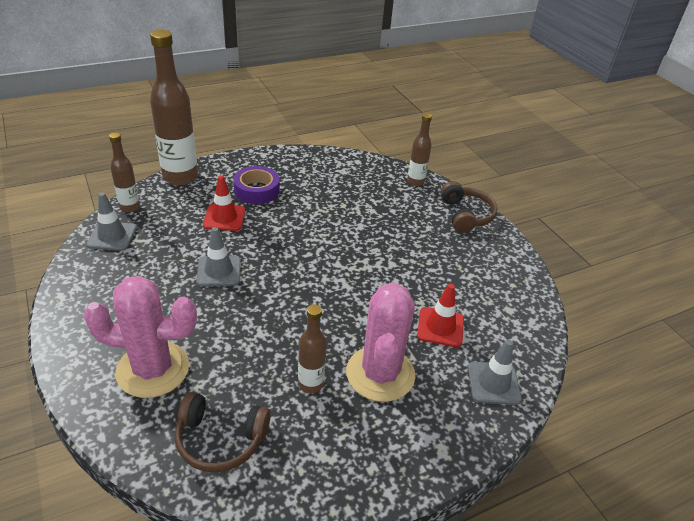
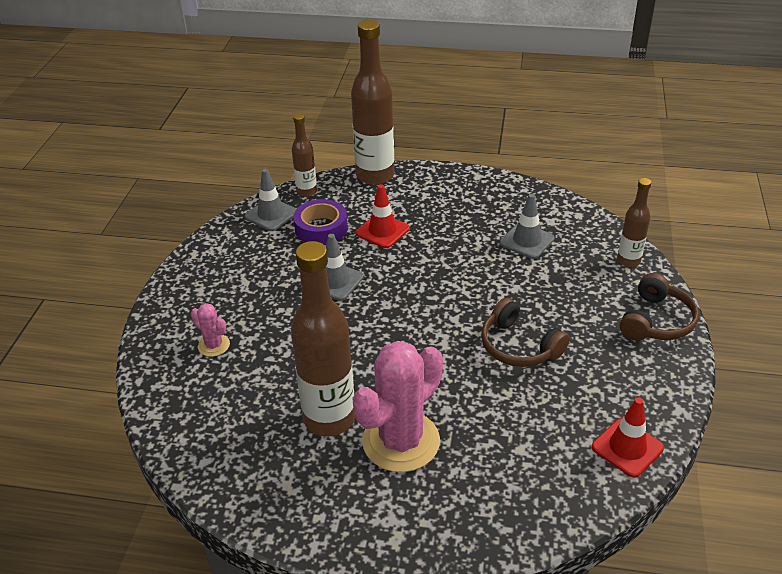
camera: 40 degrees right, 0 degrees up
(153, 369) = (214, 345): pink cactus -> pink cactus, size x0.46
(220, 439) = (218, 427): brown headphones -> brown headphones (519, 346)
(256, 190) = (437, 213): purple tape -> purple tape (321, 228)
(310, 383) = (329, 419): brown bottle -> brown bottle, size x1.89
(440, 327) = (505, 427): red traffic cone -> red traffic cone (627, 447)
(493, 383) = (509, 507): grey traffic cone -> grey traffic cone (527, 241)

